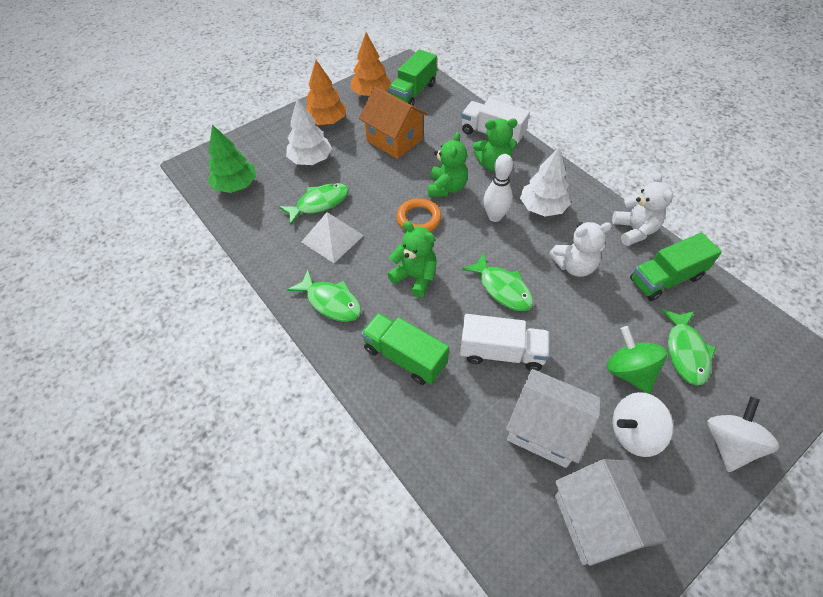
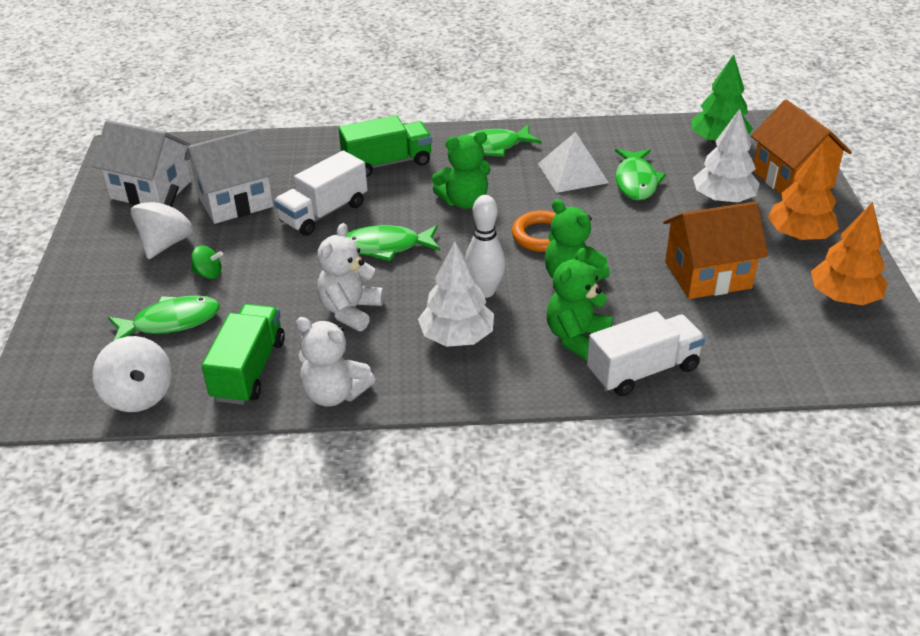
camera: 125 degrees right, 15 degrees down
(265, 140) = (792, 179): none -> orange house
(413, 92) = (818, 339): green truck -> none
(629, 371) = (208, 274): green spinning top -> green spinning top, size x0.55
(685, 352) = (171, 322): green fish -> green fish turned 120 degrees clockwise
(729, 443) = (83, 288): white spinning top -> white spinning top (139, 396)

